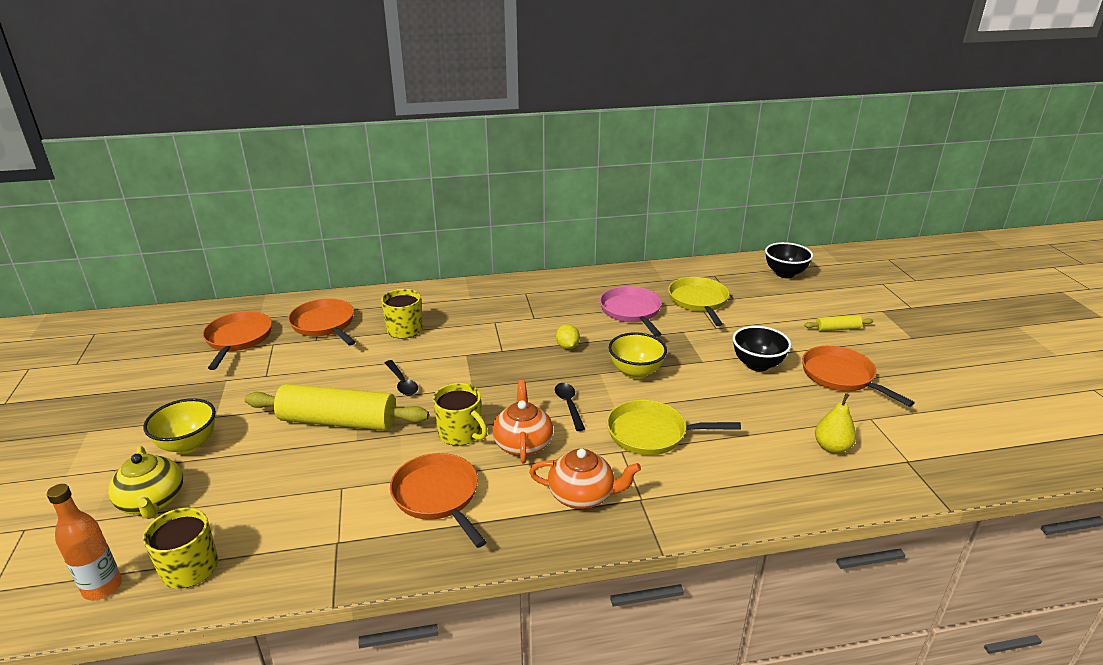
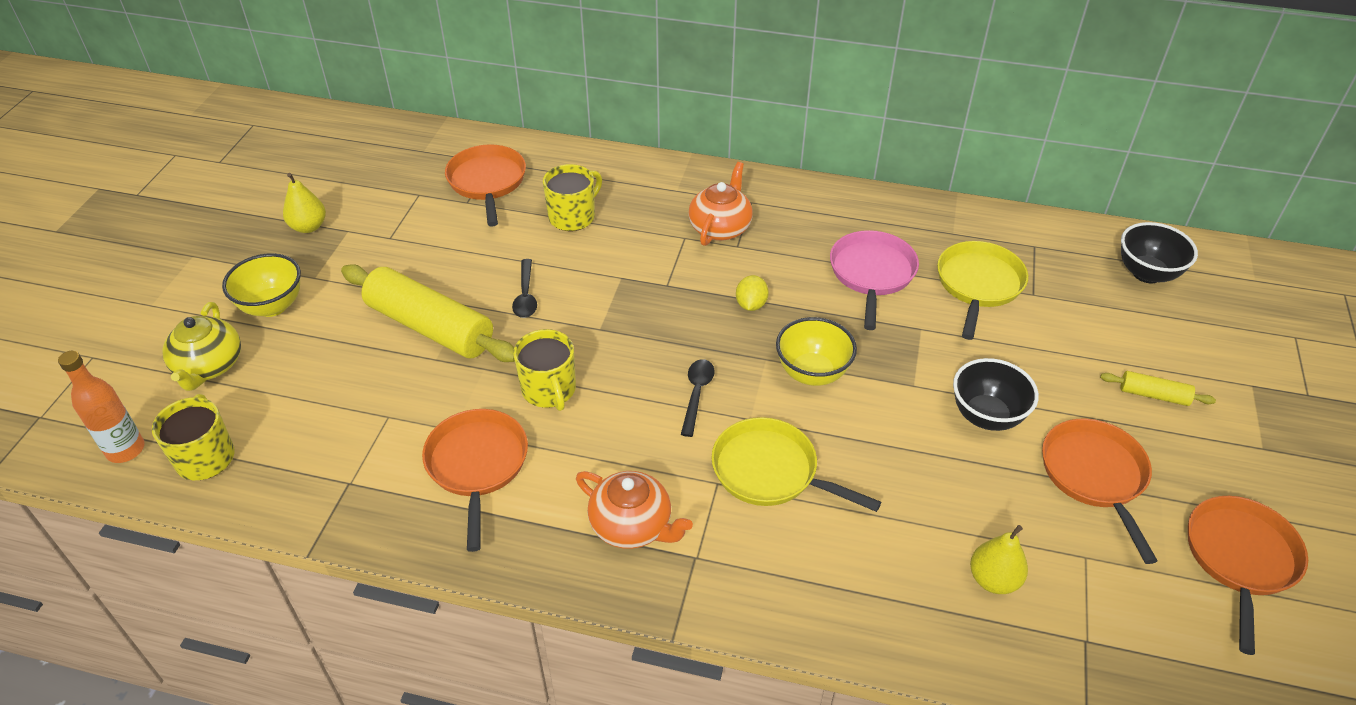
camera: 25 degrees right, 15 degrees up
(189, 385) = (308, 227): none -> yellow pear
(238, 339) = (386, 176): orange pan -> orange pan (1240, 559)
(523, 443) = (609, 430): orange teapot -> orange teapot (720, 228)

